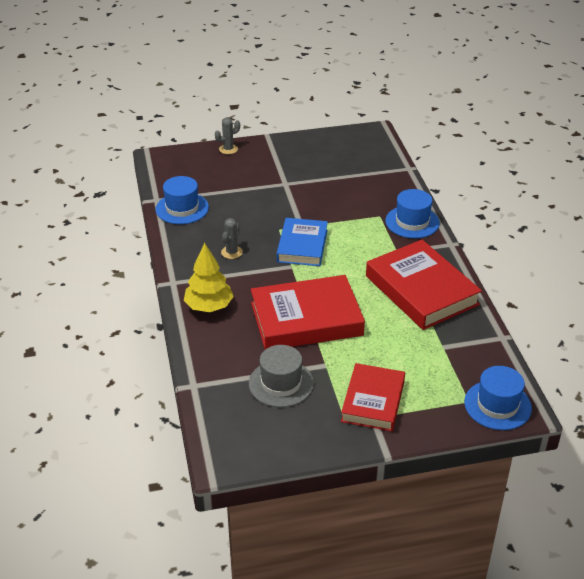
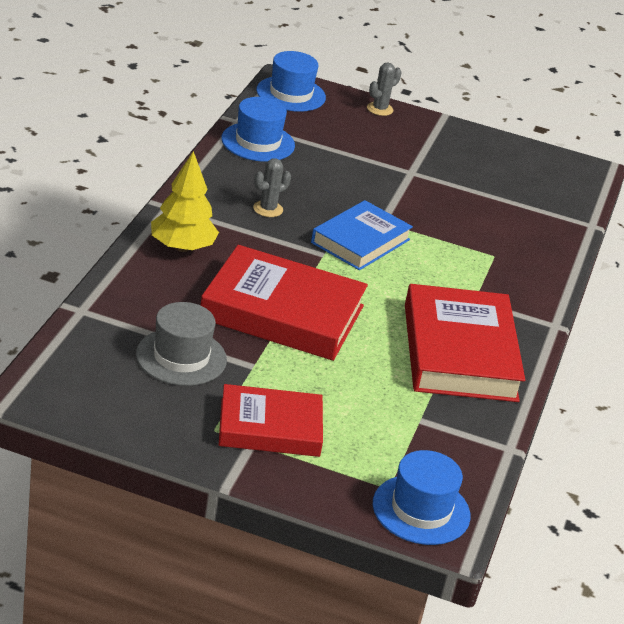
camera: 25 degrees right, 5 degrees down
(228, 149) = (380, 109): grey cactus -> grey cactus turned 45 degrees counterclockwise
(373, 401) = (270, 427): red book -> red book turned 45 degrees clockwise
(412, 222) = (530, 280): blue hat -> blue hat (291, 94)

